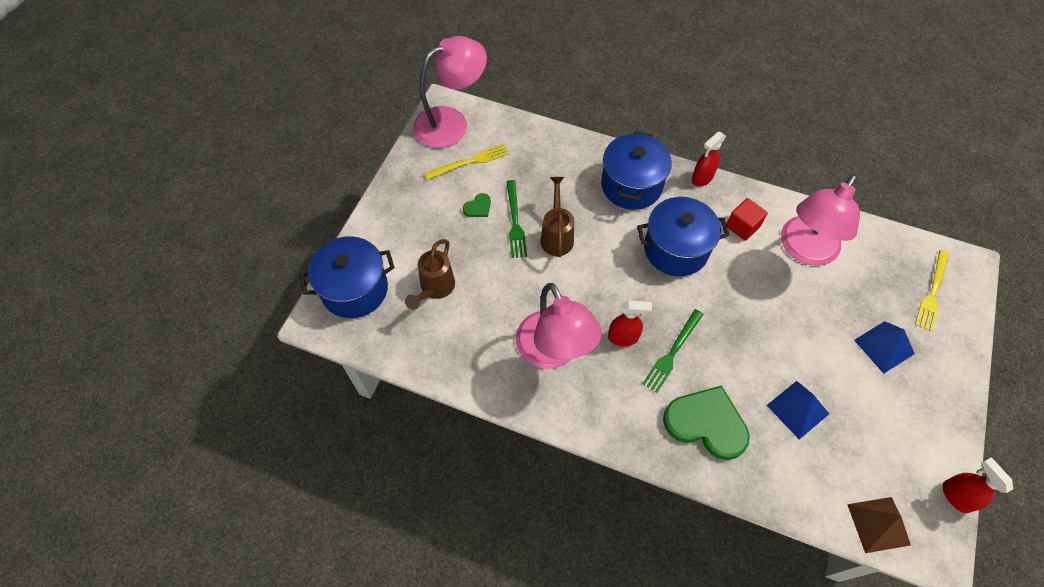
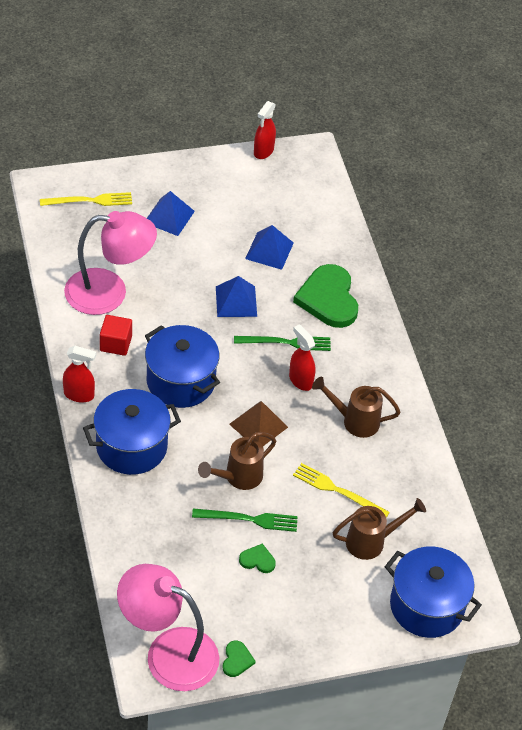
camera: 130 degrees left, 10 degrees down
(415, 154) = (237, 660): none -> green heart
(470, 162) = (207, 601): yellow fork -> yellow fork (337, 490)
(515, 221) = (249, 519): green fork -> green fork turned 45 degrees clockwise
(553, 352) = (354, 421): pink lamp -> brown watering can
(744, 341) = (236, 301): none -> blue pyramid
(878, 524) = (319, 184): brown pyramid -> brown pyramid (258, 425)

